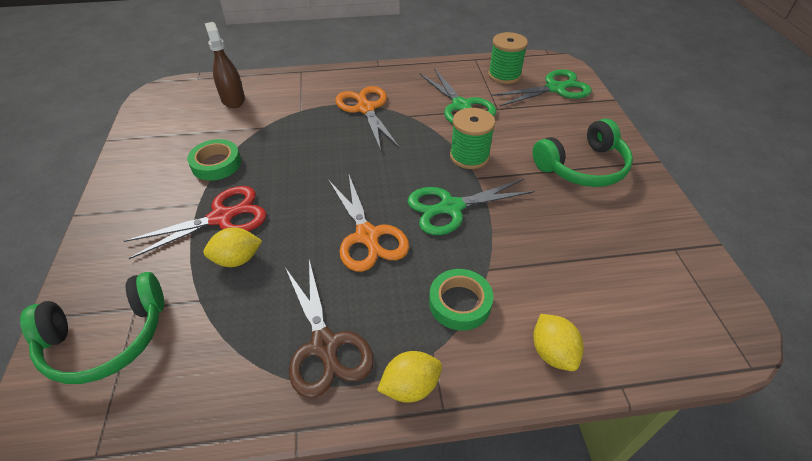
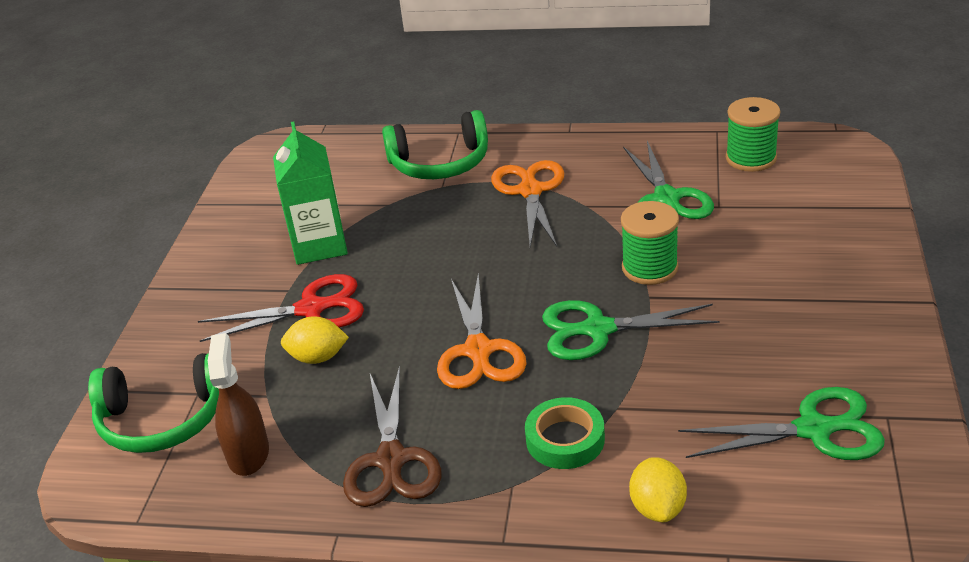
camera: 20 degrees right, 10 degrees down
(216, 164) = (319, 245): green tape -> green carton
(233, 99) = (359, 164): brown spray bottle -> brown spray bottle (248, 453)
(410, 386) = (474, 514): yellow lemon -> none
(555, 88) = (821, 184): green scissors -> green scissors (814, 429)
(583, 167) = (808, 298): green headphones -> green headphones (440, 163)

